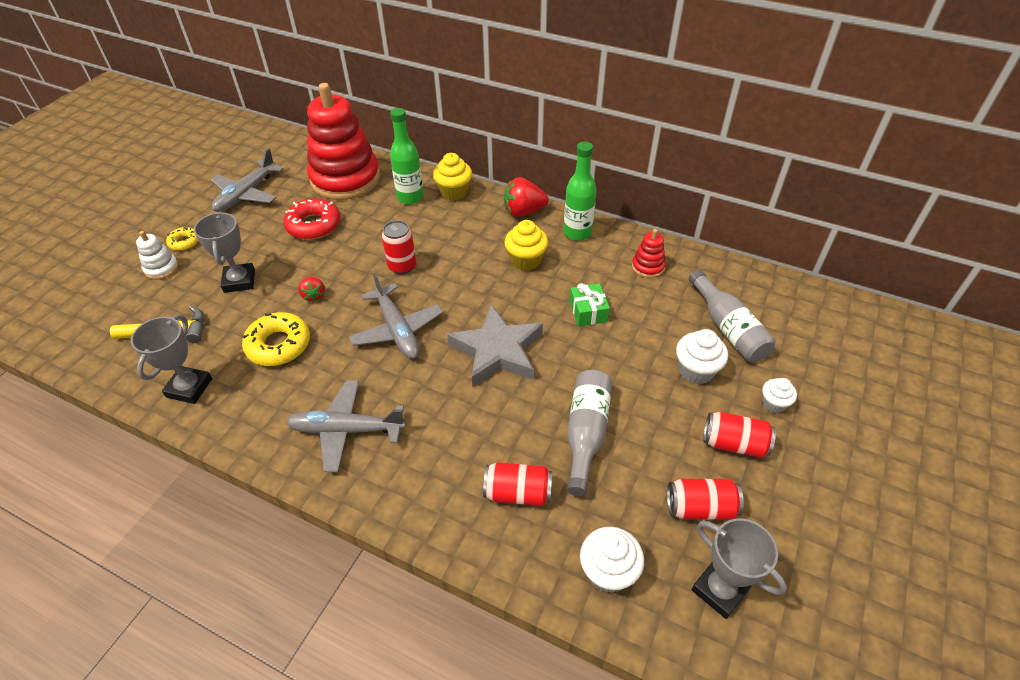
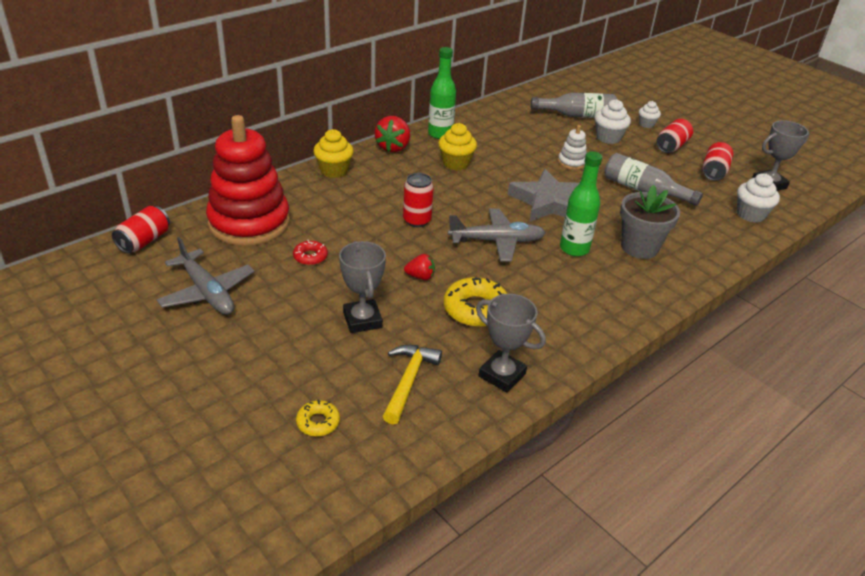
camera: 70 degrees left, 10 degrees down
(161, 268) = (292, 376): white stacking toy -> white stacking toy (571, 162)
(184, 242) = (257, 352): yellow donut -> yellow donut (318, 422)
(239, 281) = (362, 320): grey trophy -> grey trophy turned 60 degrees clockwise
(313, 225) = (310, 257): red donut -> red donut, size x0.55
(347, 430) = (597, 290): grey plane -> none
(410, 197) = (319, 194): green bottle -> green bottle (574, 249)
(450, 453) = (639, 247): none -> grey flower pot
(518, 493) = (684, 229): red can -> red can (144, 241)
(588, 311) = (530, 156): green gift -> none
(648, 267) = (500, 121): red stacking toy -> none

